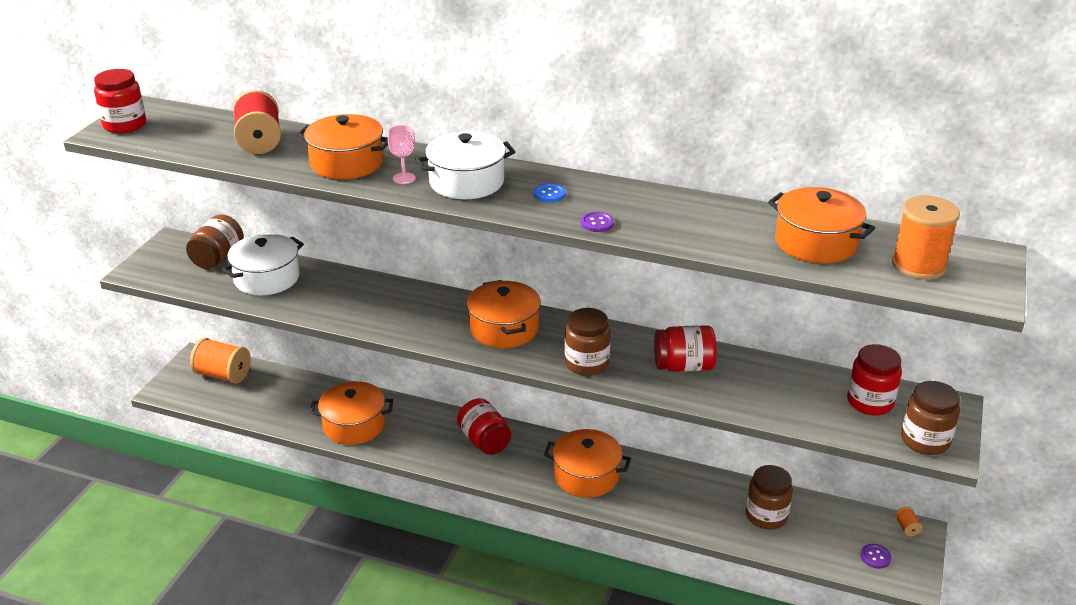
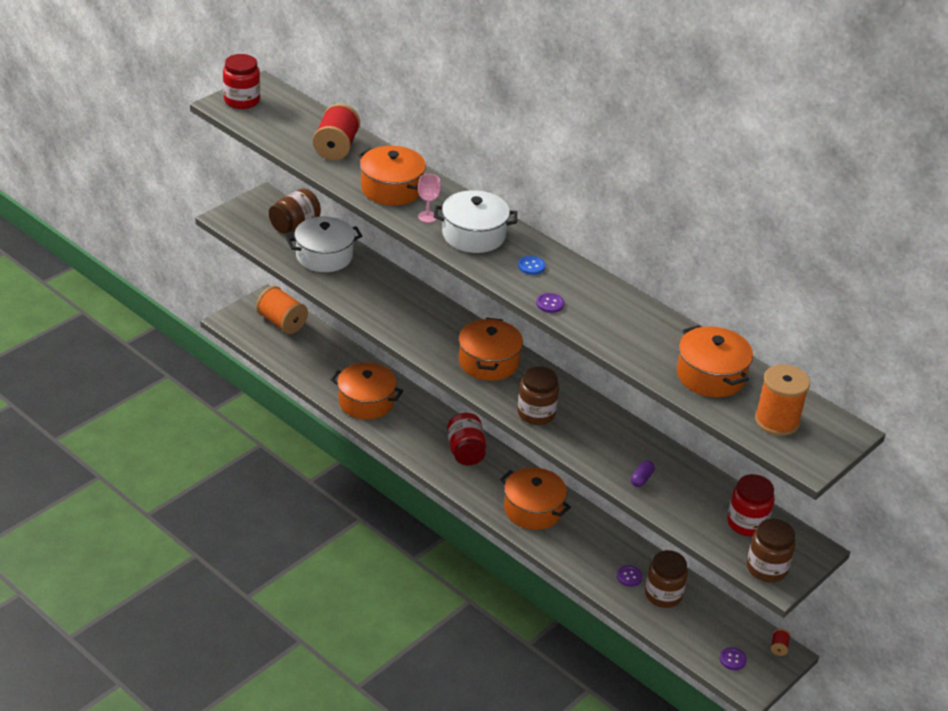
camera: 20 degrees right, 5 degrees up
(683, 366) = (614, 442): red jar -> none
(722, 510) = (629, 577): none -> purple button
(737, 393) = (641, 479): none -> purple capsule
(906, 528) = (778, 647): orange spool -> red spool

